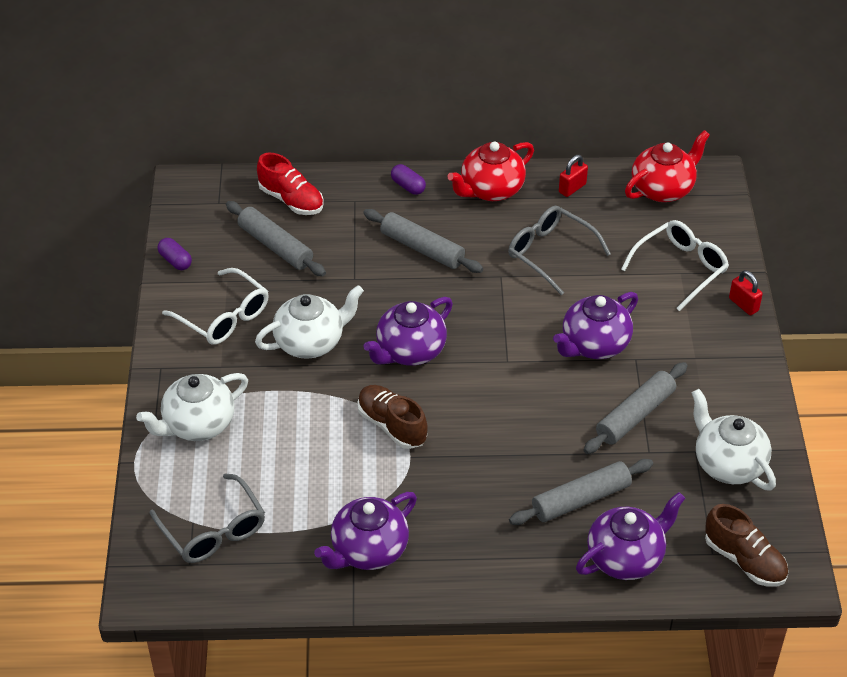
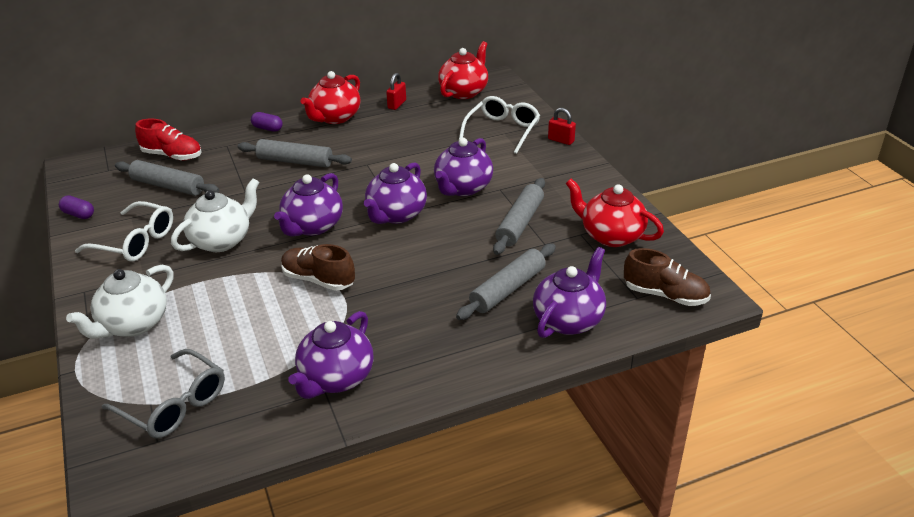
camera: 20 degrees left, 10 degrees down
(504, 362) = (396, 215): none -> purple teapot
(550, 253) = (399, 143): grey glasses -> none
(728, 464) = (610, 235): white teapot -> red teapot

